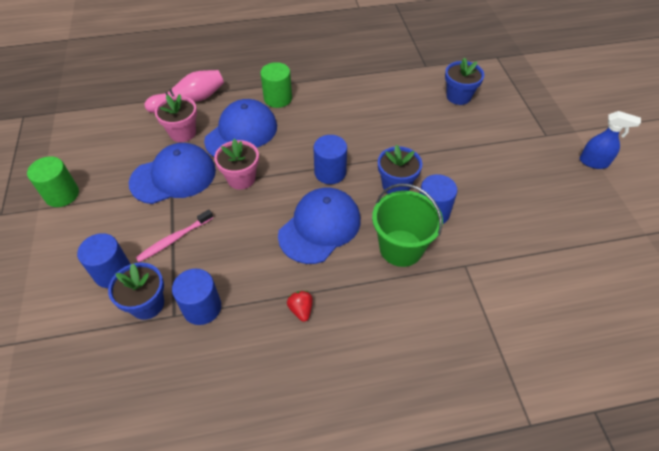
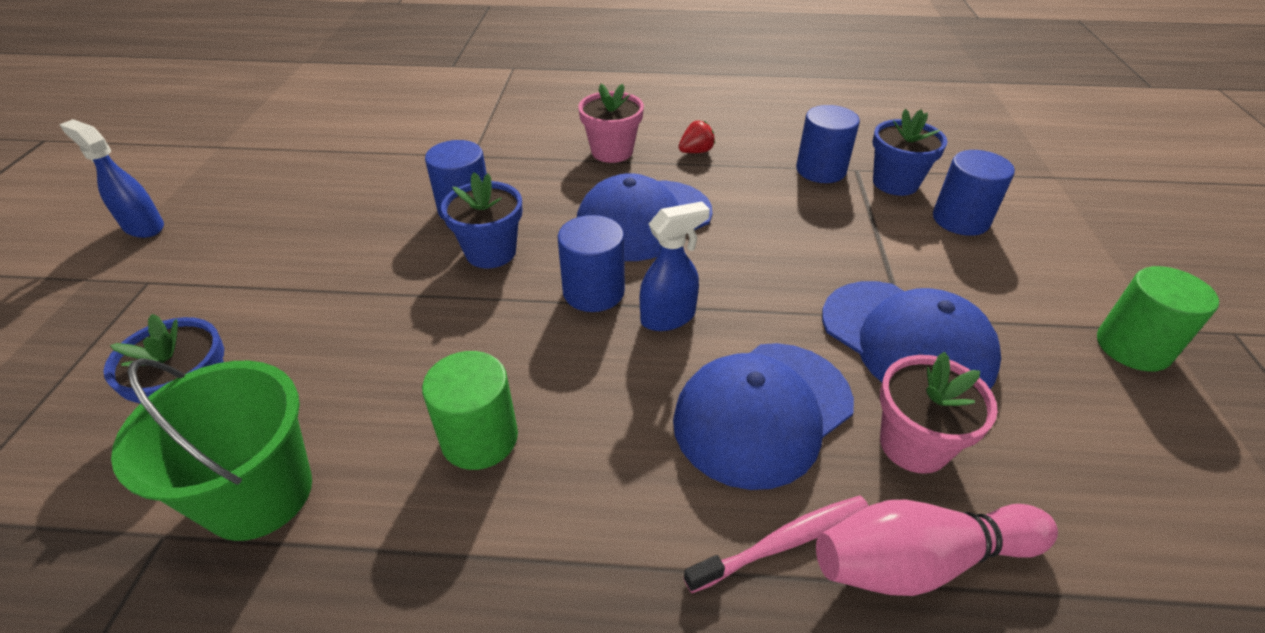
camera: 165 degrees left, 10 degrees down
(173, 176) = (906, 340): blue cap -> blue cap turned 120 degrees counterclockwise
(174, 239) = (877, 242): pink toothbrush -> pink toothbrush (783, 542)
(241, 178) = (766, 312): pink flower pot -> pink flower pot (612, 151)
(278, 98) = (653, 505): green cylinder -> green cylinder (479, 438)
(289, 166) = (668, 317): none -> blue spray bottle
(301, 310) = (696, 151): red strawberry -> red strawberry turned 120 degrees counterclockwise
(401, 248) = (540, 181): green bucket -> green bucket (259, 494)

